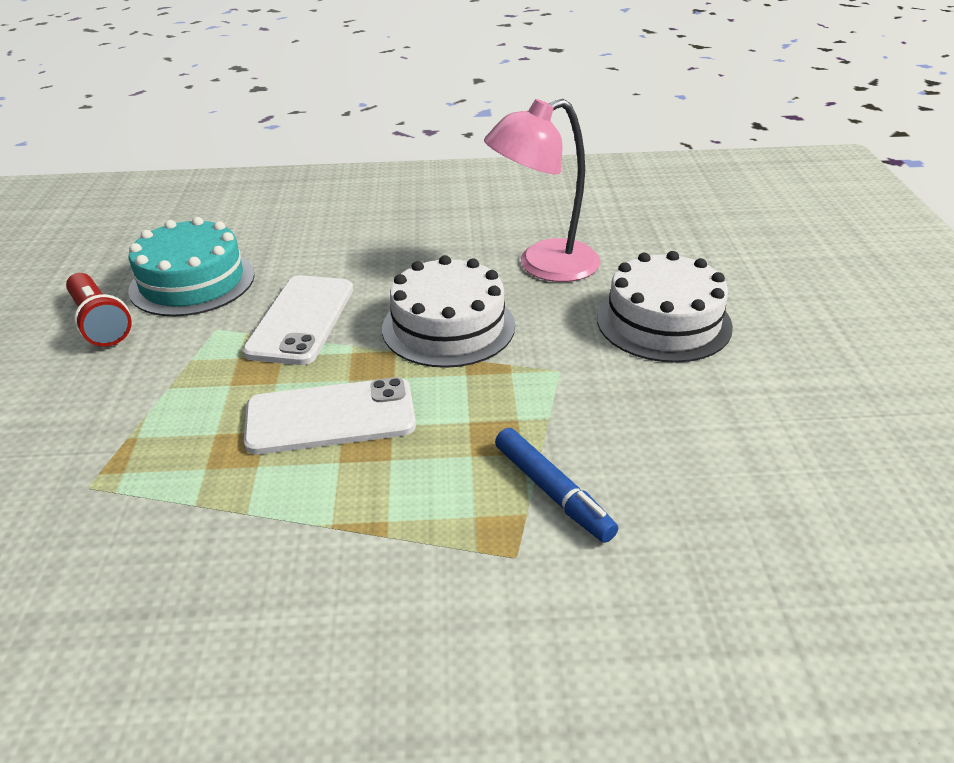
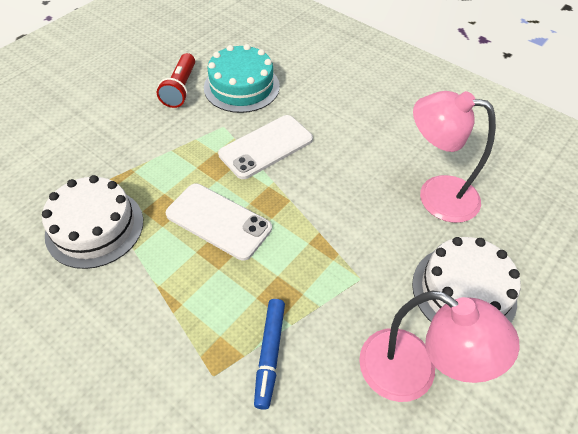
camera: 40 degrees right, 15 degrees up
(448, 326) = (333, 203): white cake -> white cake (95, 227)
(704, 411) = (412, 374): none -> pink lamp

